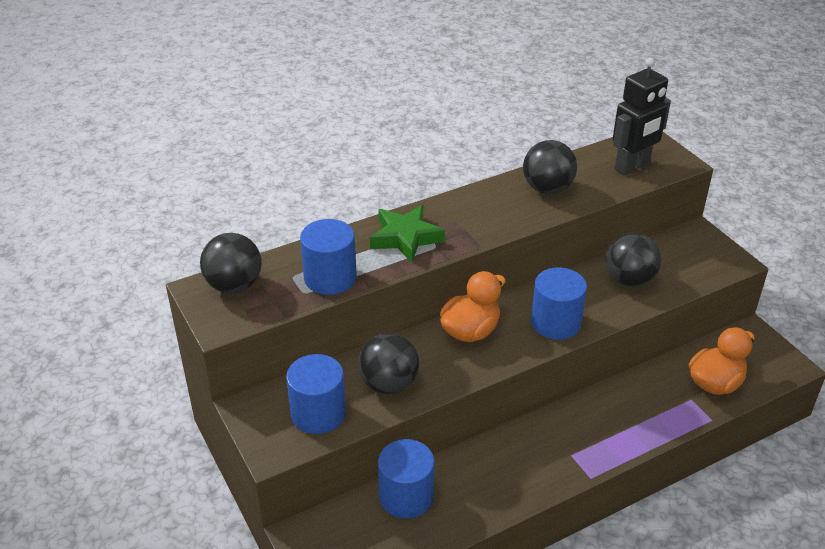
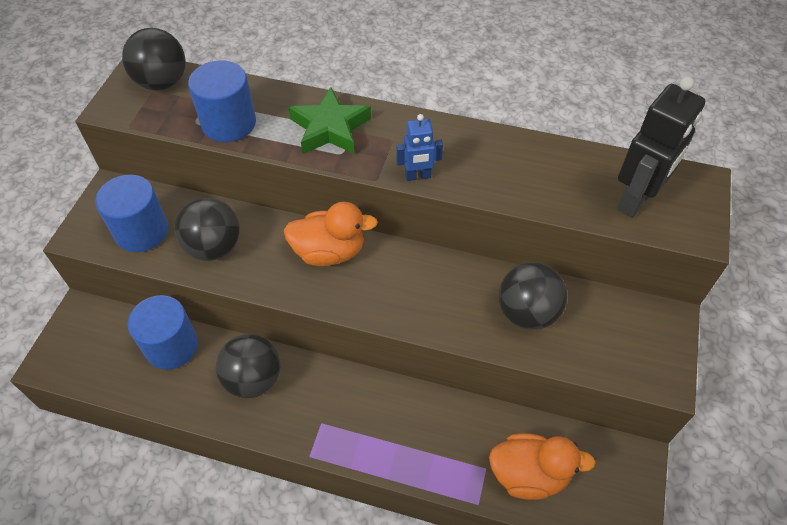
camera: 45 degrees right, 15 degrees up
(502, 229) = (418, 176): none -> blue robot
(547, 189) = (515, 166): black ball -> black ball (253, 379)
(555, 323) = (405, 300): blue cylinder -> none
(632, 166) = (636, 200): black robot -> black robot turned 60 degrees counterclockwise

